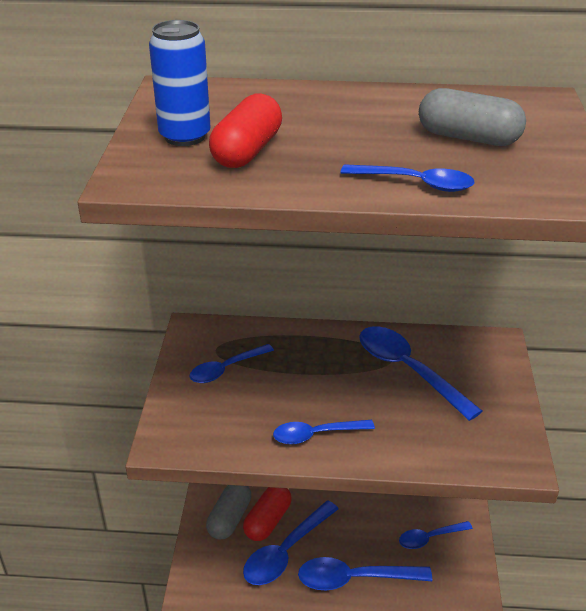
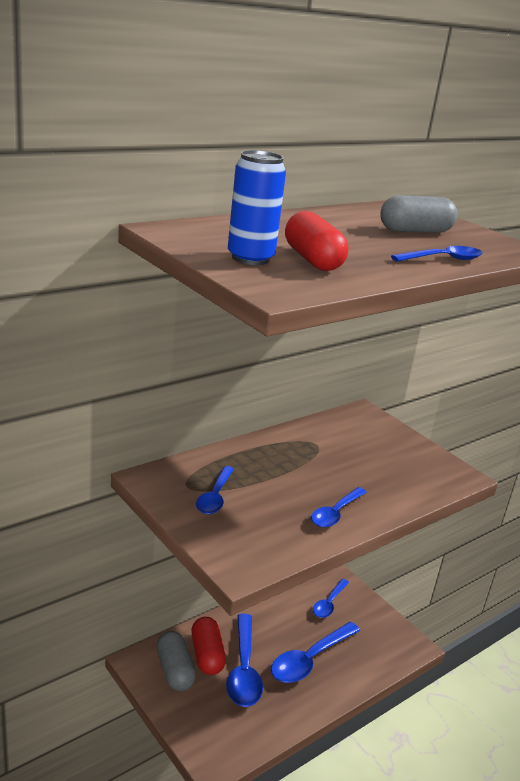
camera: 45 degrees left, 10 degrees down
(408, 370) = (336, 448): blue spoon -> none

